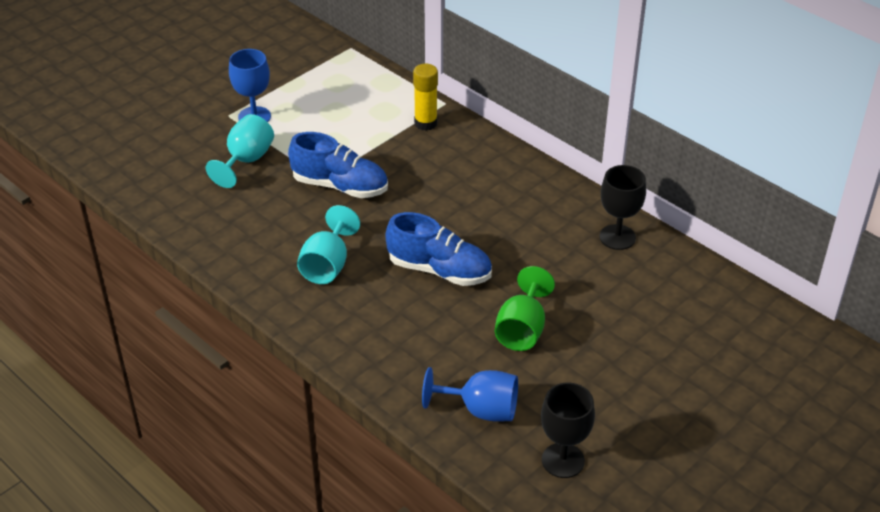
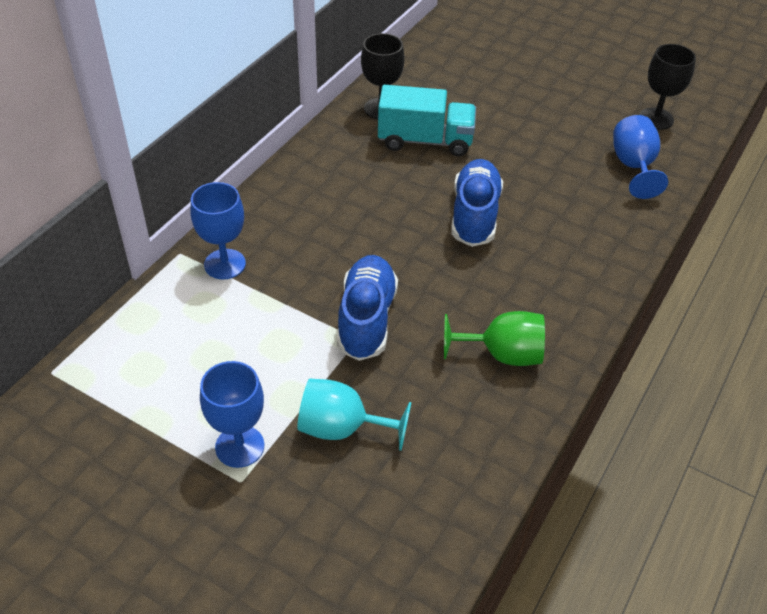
camera: 105 degrees left, 5 degrees up
(327, 265) = (504, 302): turquoise goblet -> none
(425, 123) = (225, 264): yellow glue stick -> blue goblet
(522, 330) = (528, 153): green goblet -> green goblet (502, 354)
(558, 259) = (425, 141): none -> turquoise truck

